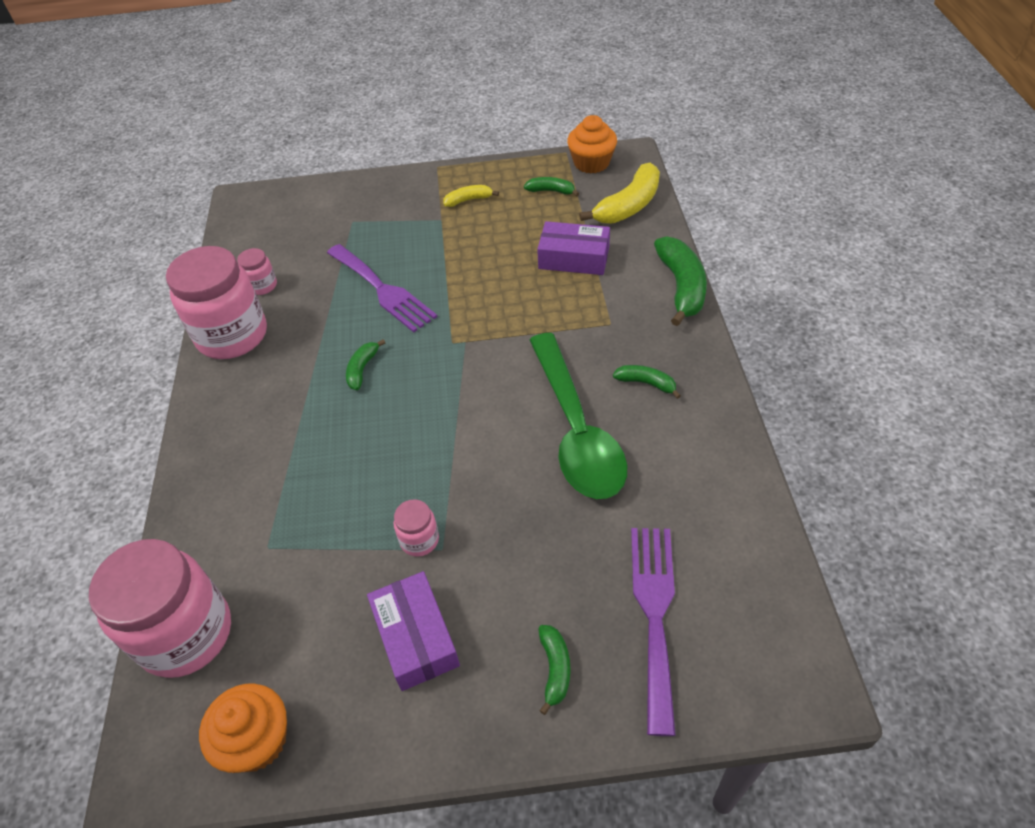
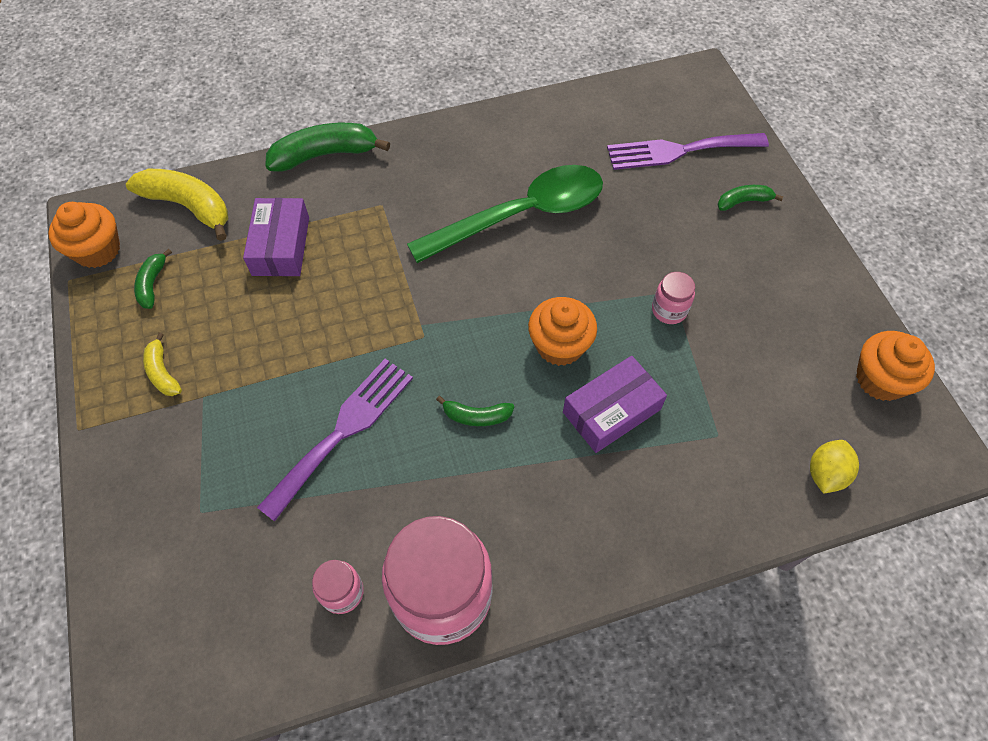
camera: 105 degrees left, 10 degrees up
(186, 634) = (825, 474): pink jar -> yellow lemon
(410, 437) = (560, 345): none -> orange cupcake
(416, 637) = (755, 292): purple box -> purple box (611, 411)
(646, 383) = (457, 171): green banana -> none

